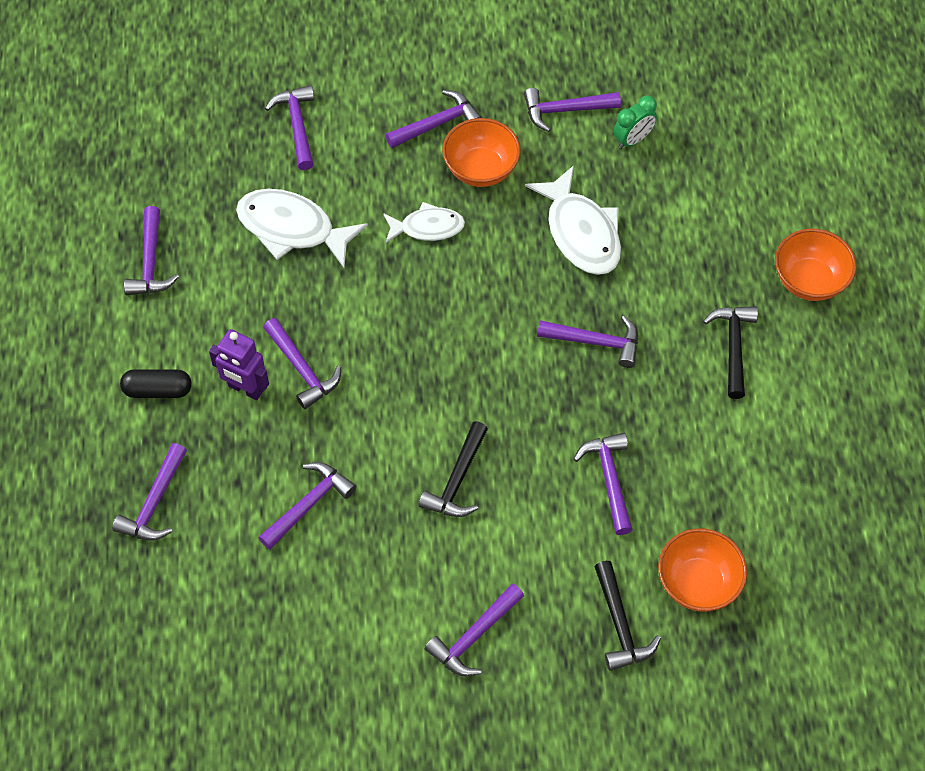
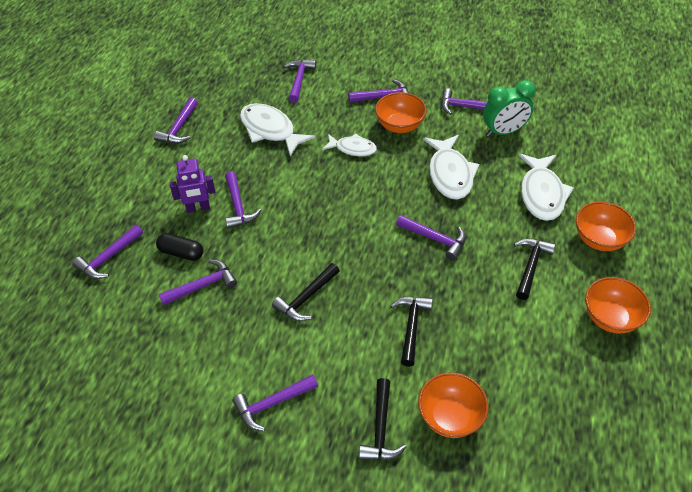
camera: 20 degrees right, 10 degrees down
(158, 390) = (146, 195): black capsule -> black capsule (181, 253)
(245, 389) = (198, 208): purple robot -> purple robot turned 60 degrees counterclockwise
(609, 479) = (411, 326): purple hammer -> black hammer
(633, 139) = (503, 131): green clock -> green clock, size x1.58
(715, 230) = (541, 194): none -> white fish
(852, 392) = (610, 318): none -> orange bowl

